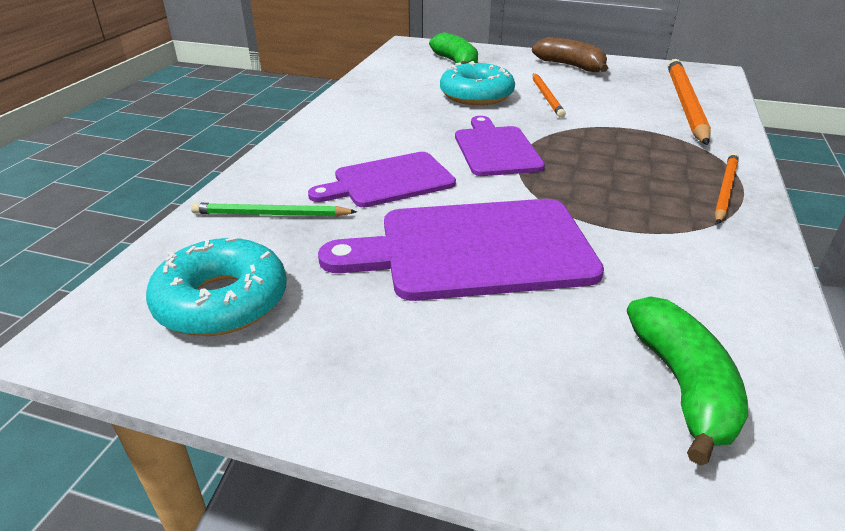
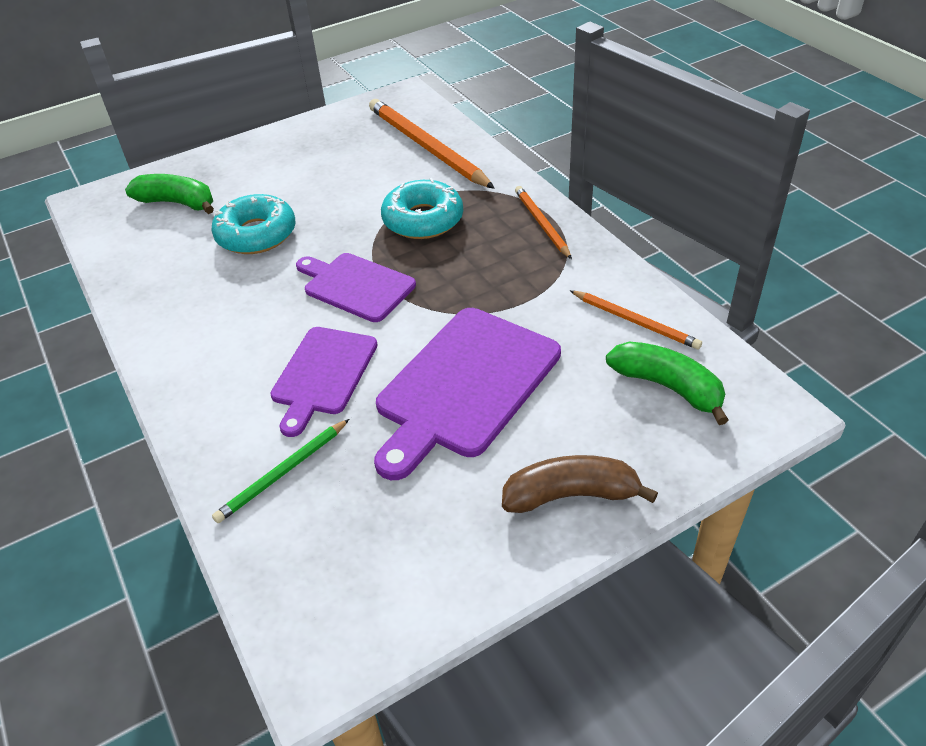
camera: 45 degrees left, 10 degrees up
(222, 301) = (369, 559): turquoise donut -> turquoise donut (423, 220)
(546, 97) = (317, 201): orange pencil -> orange pencil (635, 321)
(570, 66) = (288, 149): brown banana -> brown banana (571, 495)

